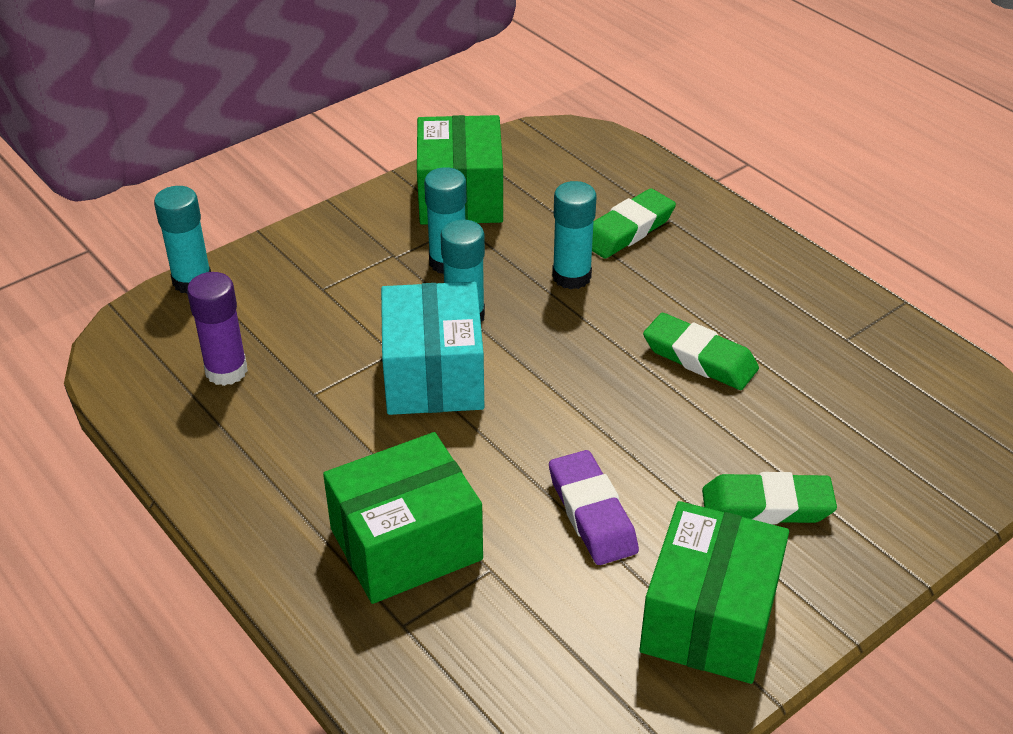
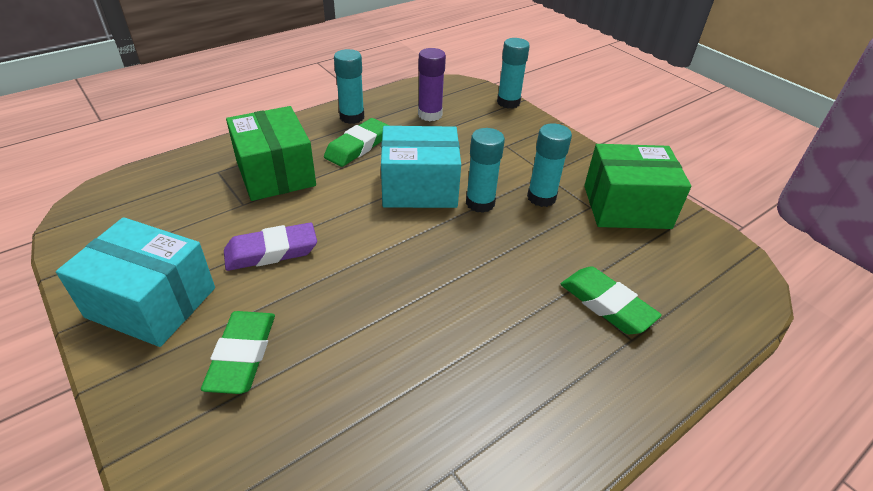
camera: 90 degrees right, 0 degrees up
(571, 277) = (533, 262): turquoise glue stick -> turquoise glue stick (352, 117)
(699, 358) = (428, 334): green eraser -> green eraser (357, 147)
(709, 618) = (151, 302): green box -> turquoise box

